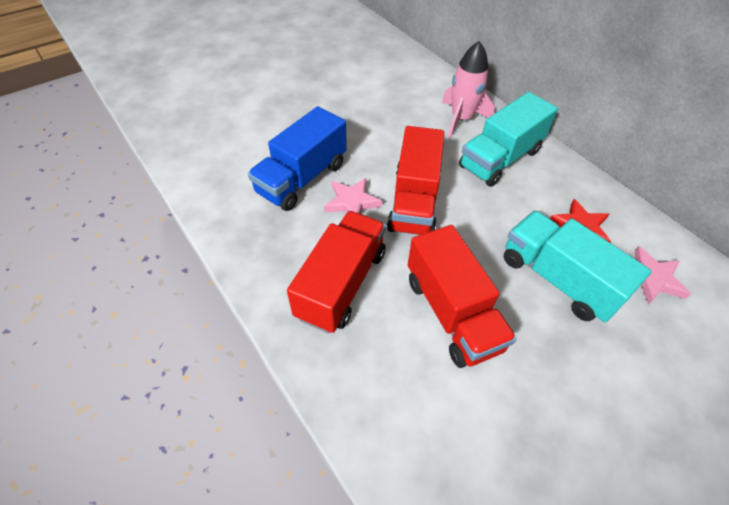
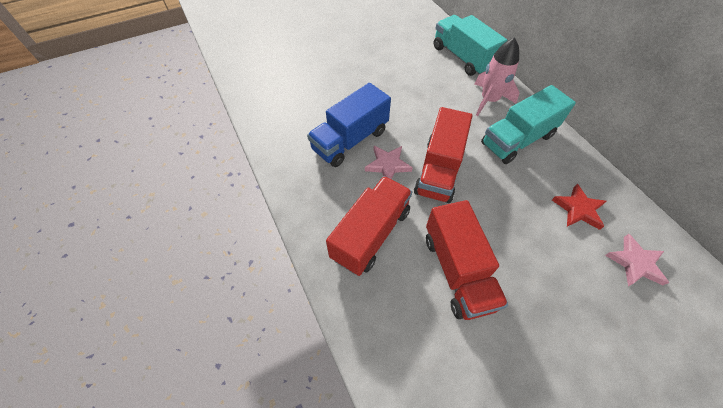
camera: 10 degrees right, 5 degrees up
(557, 279) = (551, 253): turquoise truck -> turquoise truck (462, 58)

